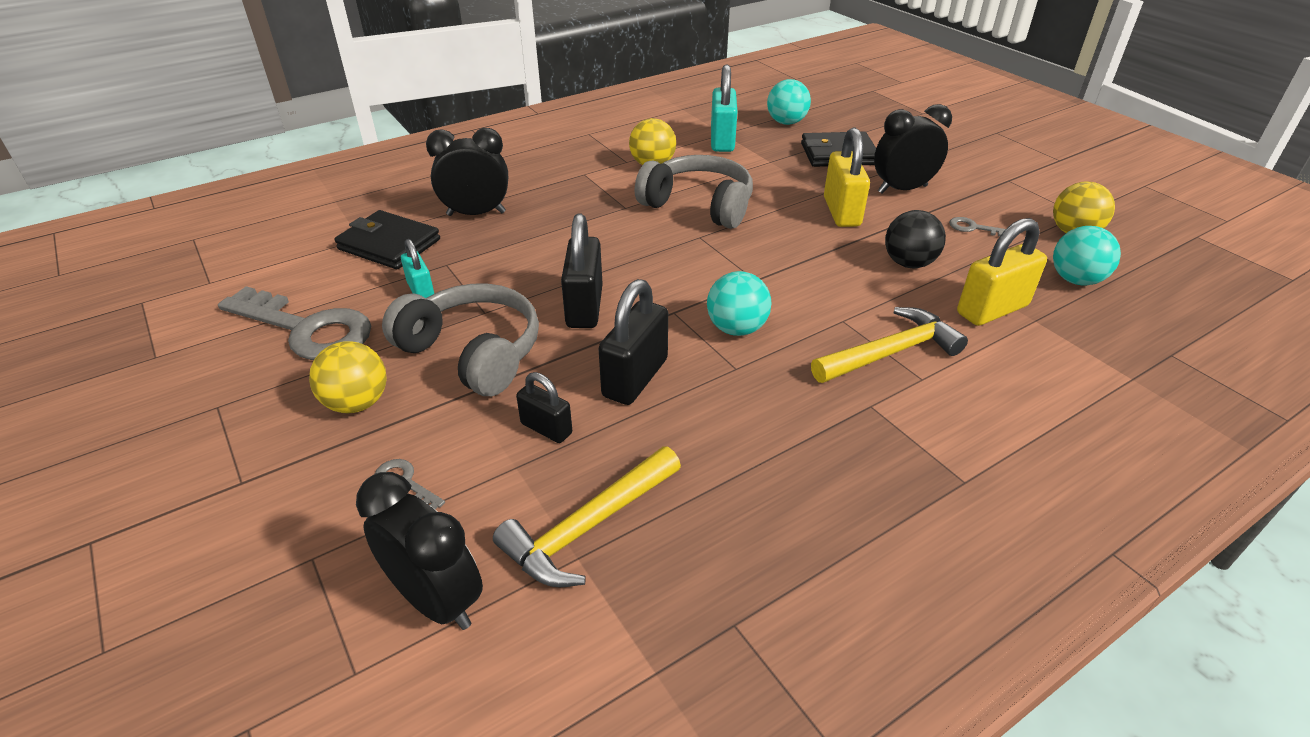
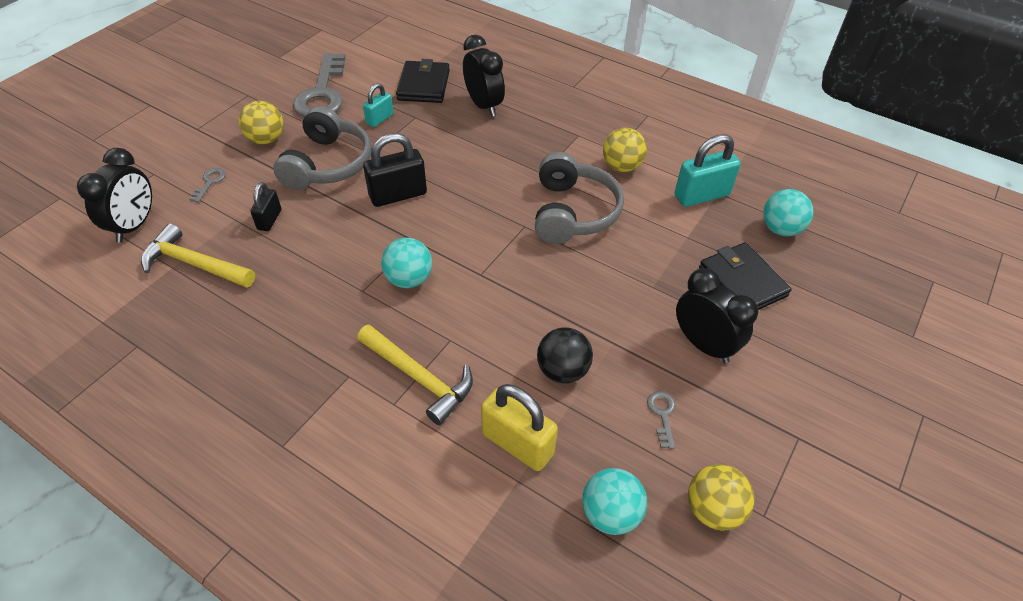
camera: 65 degrees right, 10 degrees up
(635, 378) = (331, 243): black padlock -> none
(841, 212) = (625, 306): yellow padlock -> none

